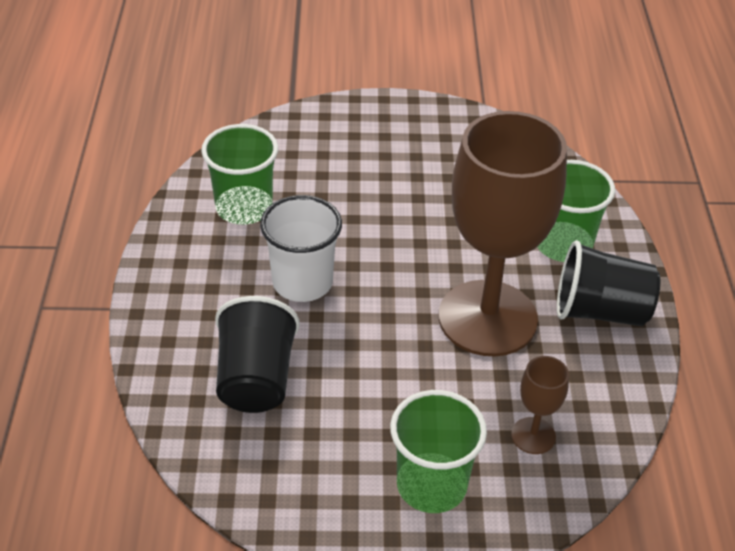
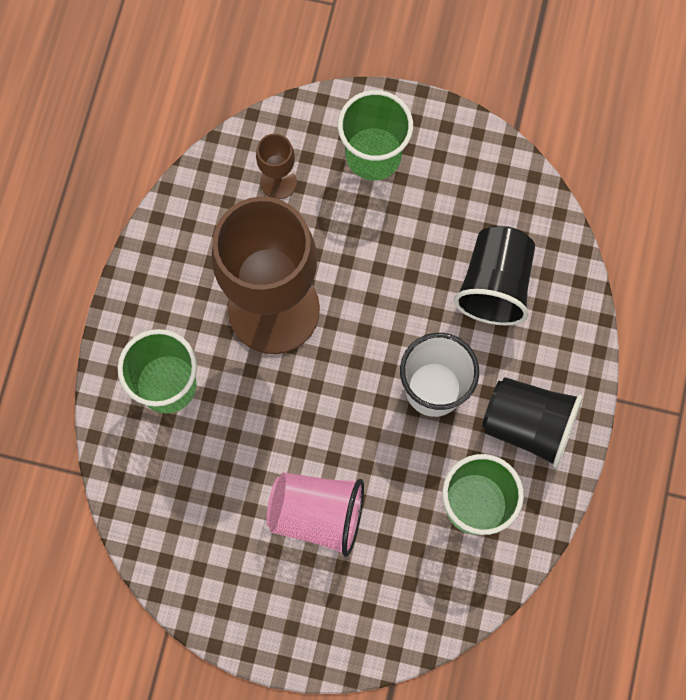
camera: 165 degrees left, 30 degrees up
(387, 182) = (317, 514): none -> pink cup
(600, 311) = (168, 296): black cup -> black cup (528, 425)

